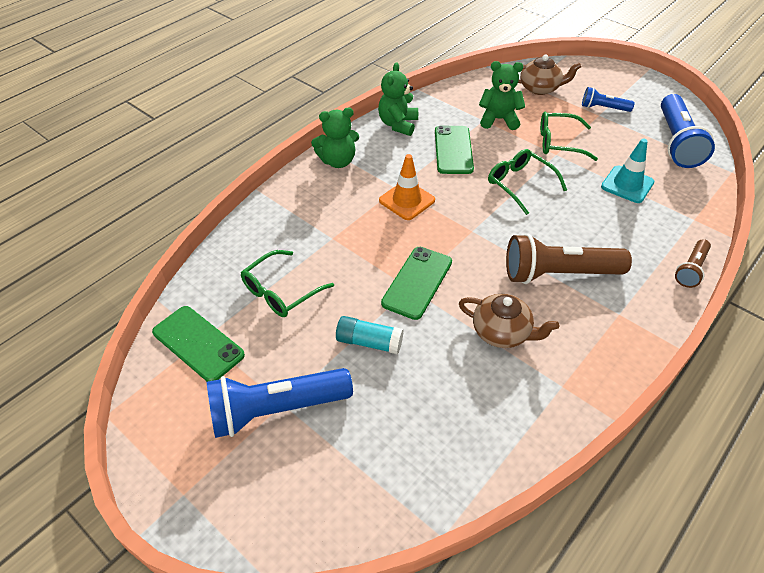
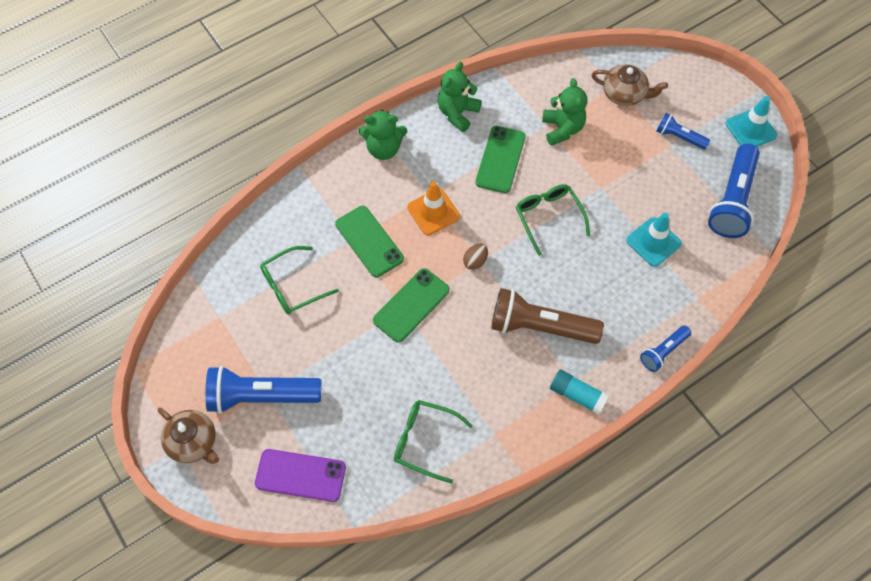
camera: 15 degrees right, 15 degrees up
(198, 343) = (213, 321): green phone -> green phone (369, 241)
(353, 489) = (300, 475): none -> purple phone
(369, 342) = (351, 354): turquoise glue stick -> turquoise glue stick (577, 395)
(466, 232) = (475, 262): none -> brown egg
(499, 119) = (562, 129): green teddy bear -> green teddy bear turned 60 degrees clockwise
(502, 332) = (465, 372): brown teapot -> brown teapot (193, 442)
(559, 143) = (610, 173): green glasses -> green glasses (425, 441)
(659, 93) = (750, 129): none -> turquoise traffic cone
(690, 269) = (663, 351): brown flashlight -> blue flashlight

